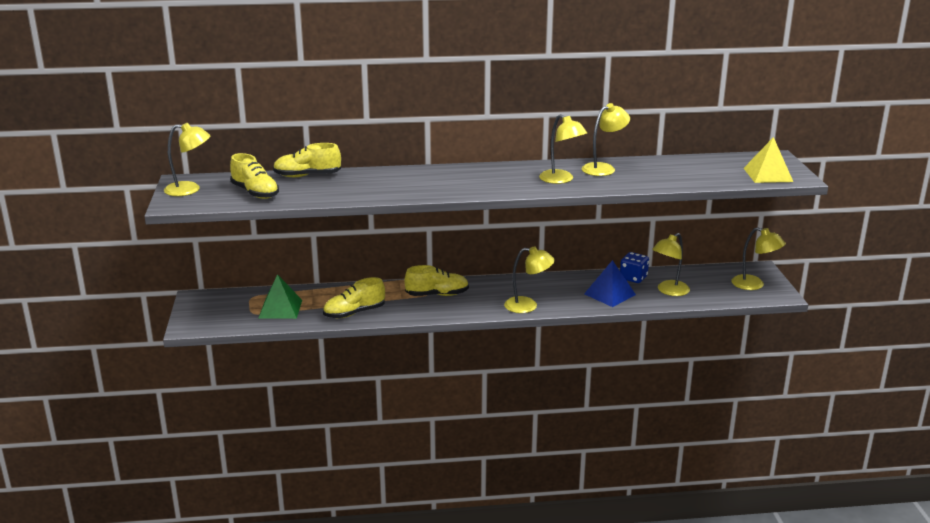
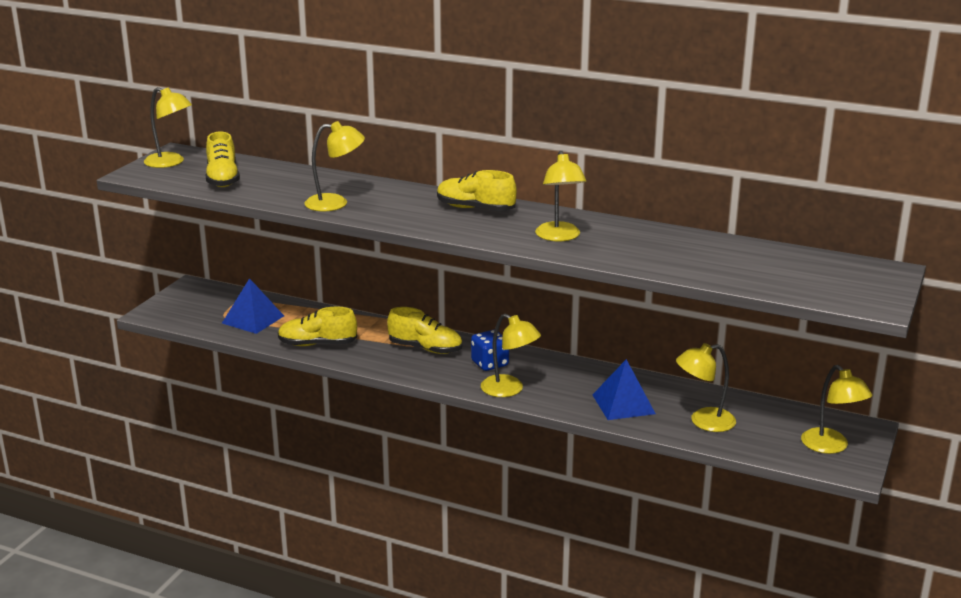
camera: 30 degrees right, 0 degrees up
(280, 309) = (253, 319): green pyramid -> blue pyramid
(307, 176) = (297, 172): yellow shoe -> yellow shoe (475, 209)
(603, 168) = (632, 235): yellow lamp -> yellow lamp (335, 203)
(633, 278) = (677, 393): blue dice -> blue dice (490, 364)
(768, 175) = (840, 291): yellow pyramid -> none

